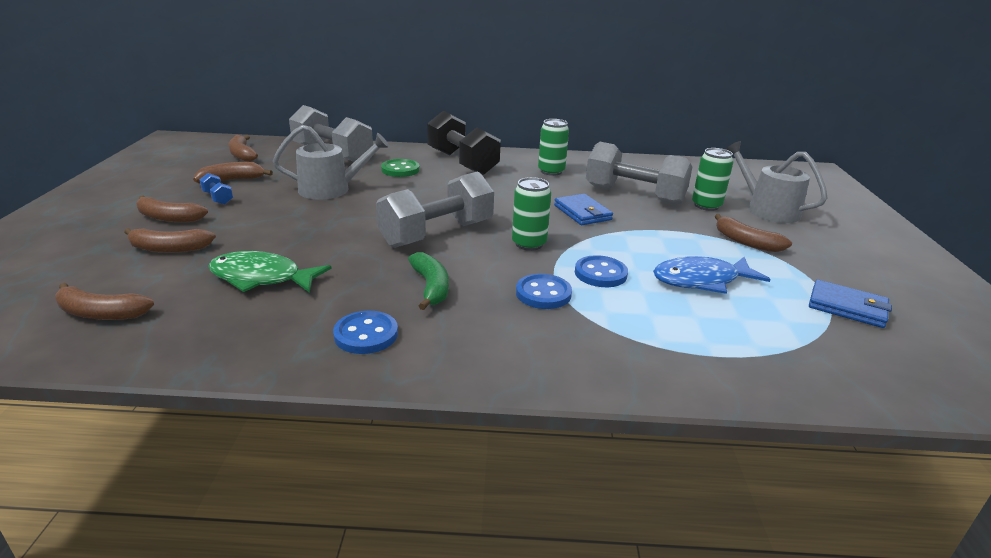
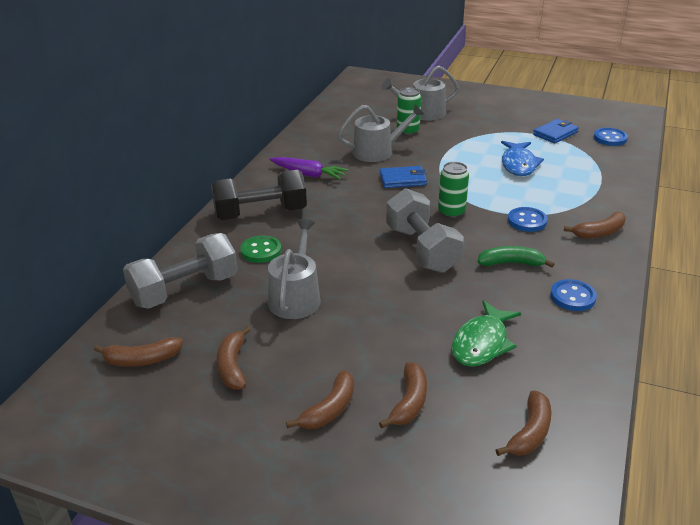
camera: 70 degrees left, 5 degrees up
(218, 198) = (286, 375): blue dumbbell -> none
(551, 171) = (308, 174): green can -> purple carrot
(600, 274) = (503, 195): blue button -> blue button (610, 138)
(634, 195) = (377, 152): grey dumbbell -> grey watering can
(746, 242) = (470, 135): brown banana -> brown banana (599, 233)

